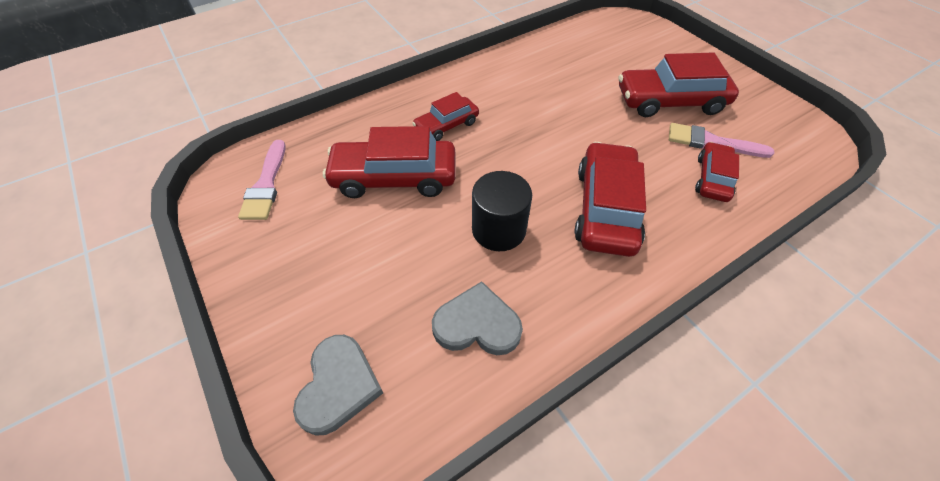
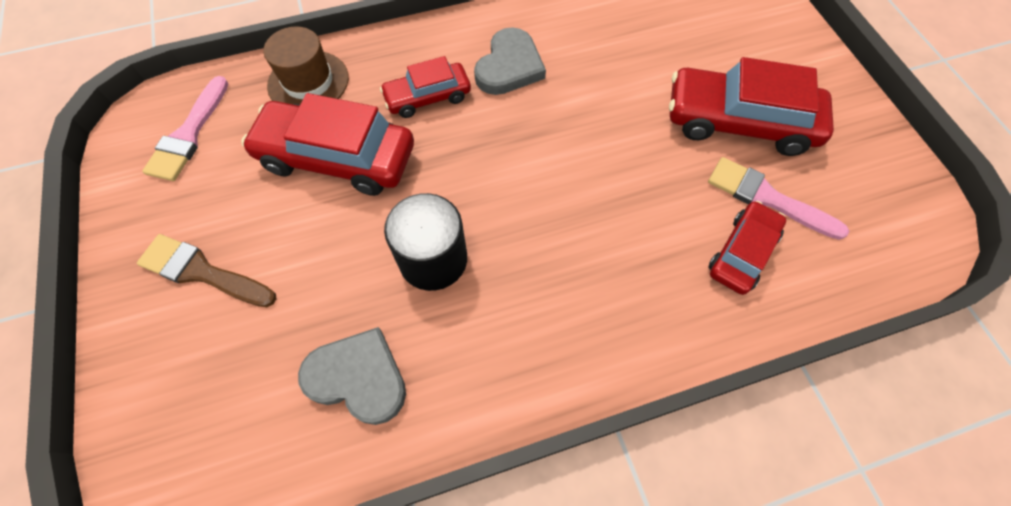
camera: 15 degrees right, 10 degrees up
(316, 279) = (202, 272): none -> brown brush
(338, 385) = (180, 410): grey heart -> grey heart (509, 66)
(350, 132) = (308, 82): none -> brown hat
(606, 208) = (579, 262): red car -> none

